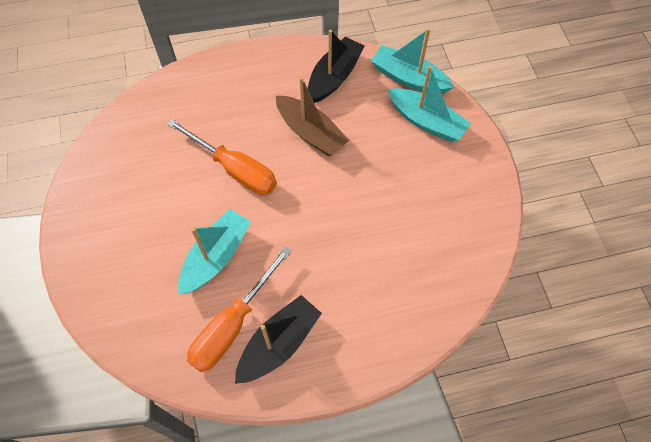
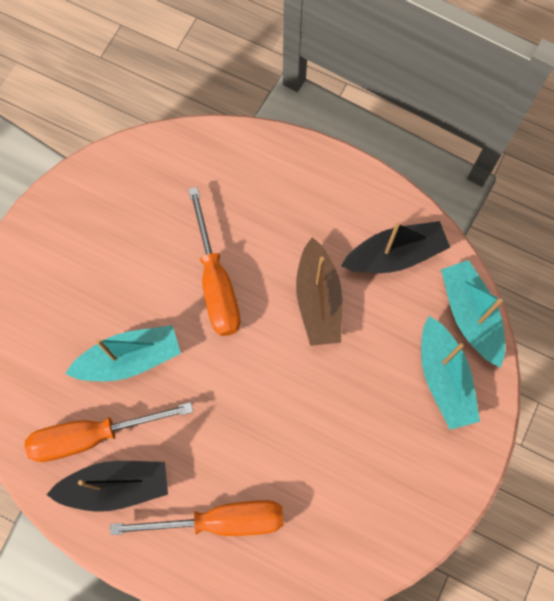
camera: 40 degrees right, 10 degrees up
(369, 307) = (220, 520): none -> orange screwdriver

